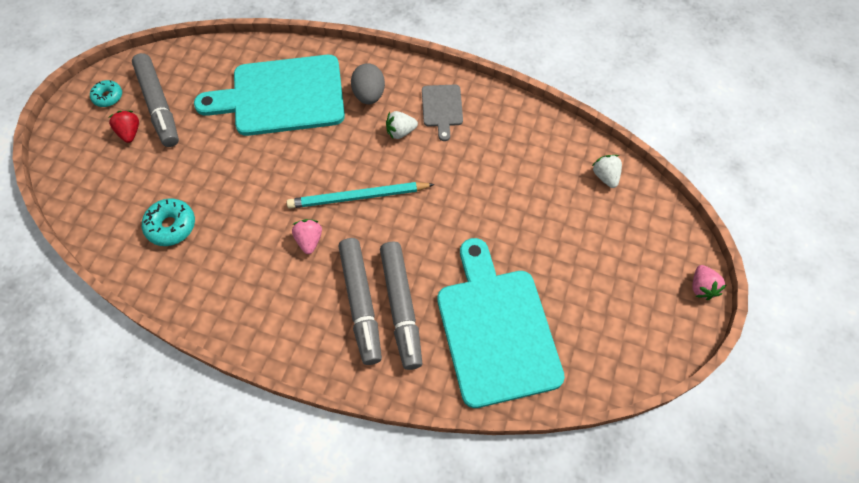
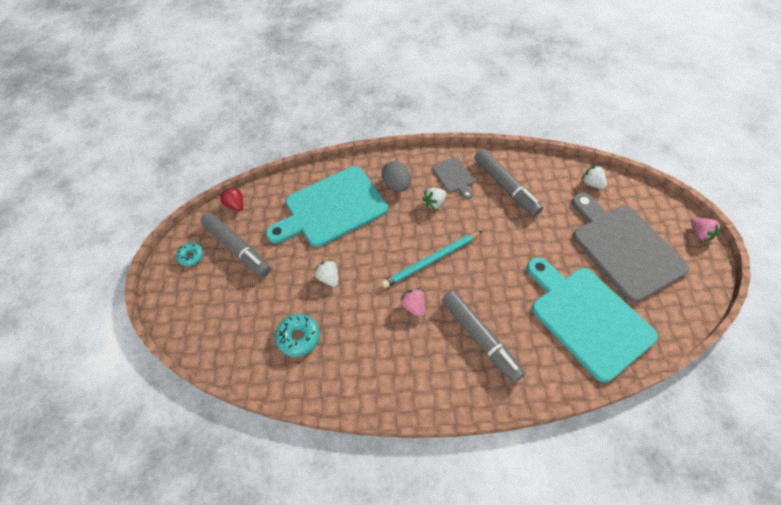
camera: 20 degrees left, 5 degrees down
(130, 132) = (224, 277): red strawberry -> red strawberry (235, 205)
(236, 174) = (329, 278): none -> white strawberry
(401, 307) = (511, 329): grey marker -> grey marker (506, 186)
(594, 268) = (624, 248): none -> grey cutting board

